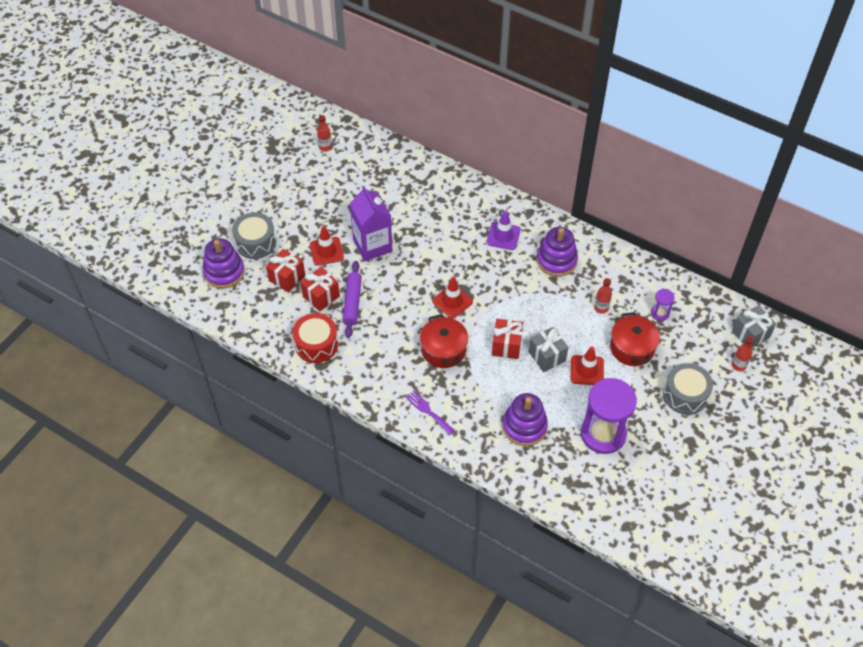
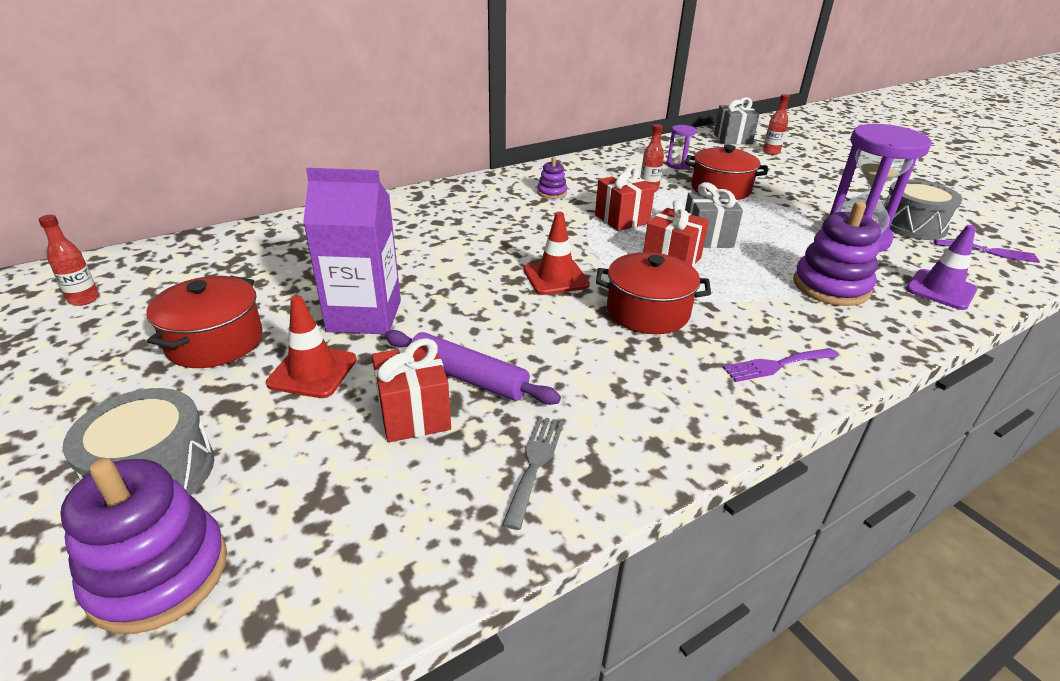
camera: 65 degrees left, 20 degrees down
(287, 278) = (313, 452): red gift -> red gift (621, 219)
(316, 344) = (535, 464): red drum -> grey fork
(325, 209) = (215, 342): none -> red pot
(503, 236) = (476, 211): purple traffic cone -> purple traffic cone (941, 290)
(556, 260) = (552, 192): purple stacking toy -> purple stacking toy, size x0.51
(587, 370) = (743, 221): red traffic cone -> none
(634, 512) = (990, 252): none -> purple fork
(685, 395) = (803, 182): grey drum -> grey drum (912, 225)

